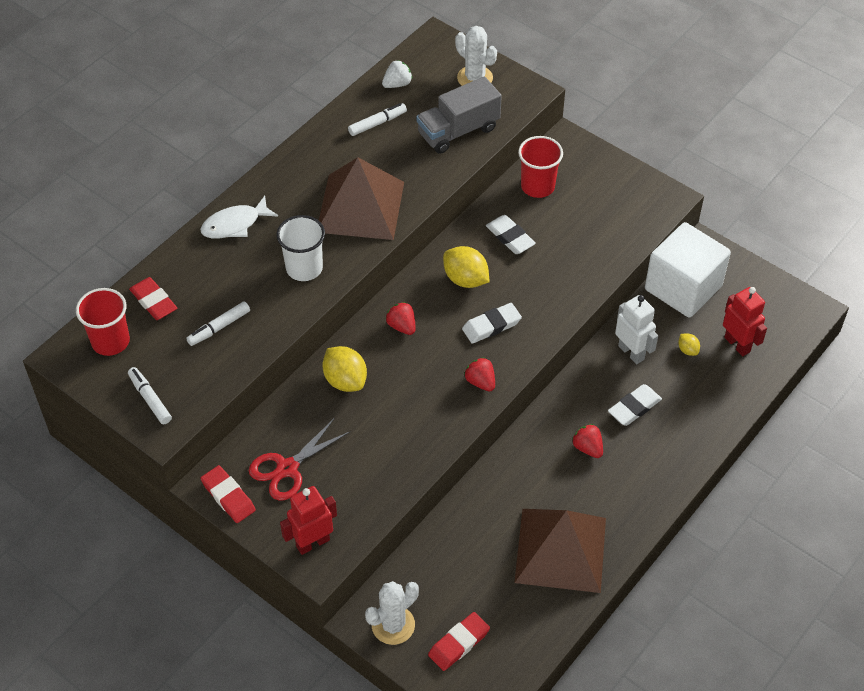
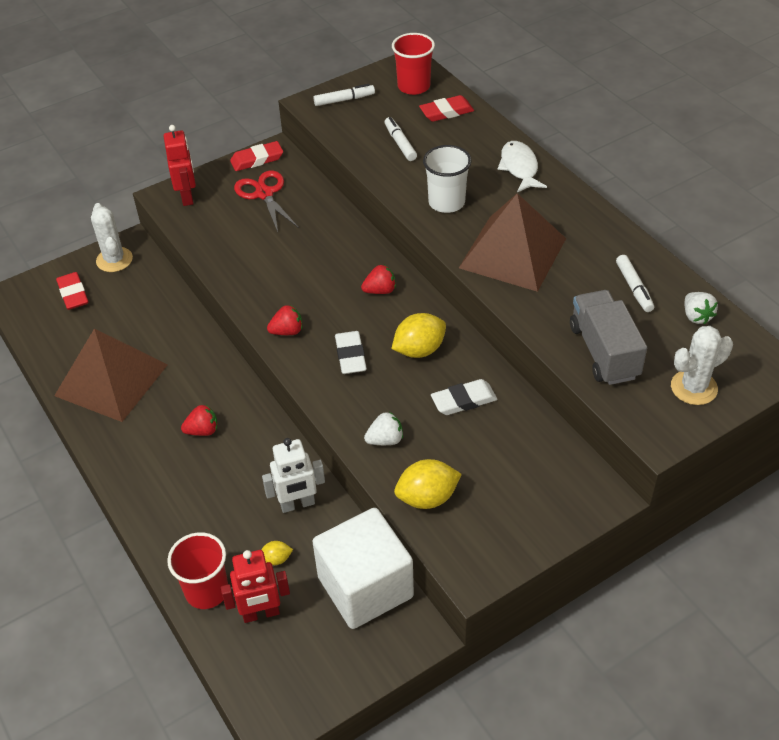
camera: 110 degrees right, 5 degrees down
(345, 380) = (335, 242): yellow lemon -> yellow lemon (427, 498)
(537, 186) = (533, 445): red cup -> red cup (206, 591)
(573, 277) = (385, 440): none -> white strawberry
(634, 407) = (228, 484): white eraser -> none

